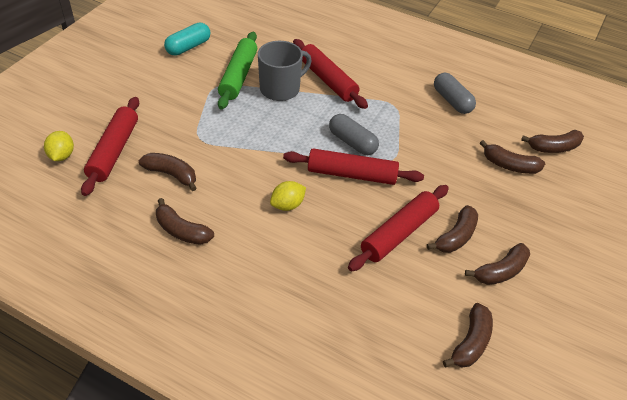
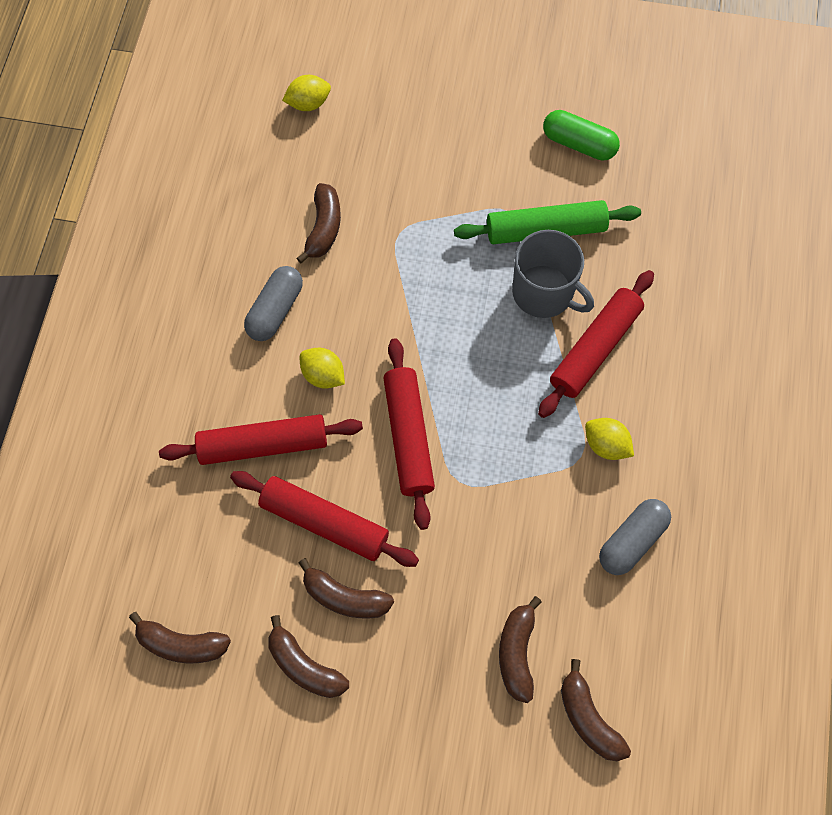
camera: 75 degrees right, 20 degrees up
(114, 151) = (338, 151): red rolling pin -> red rolling pin (263, 445)
(181, 230) = (241, 275): brown banana -> none
(188, 47) = (579, 144): turquoise capsule -> green capsule
(352, 142) = (472, 420): grey capsule -> grey capsule (275, 310)
(390, 93) = (606, 445): none -> yellow lemon

